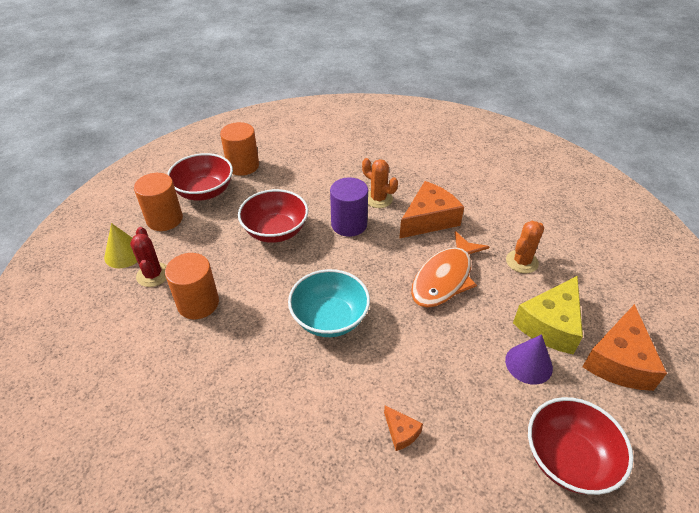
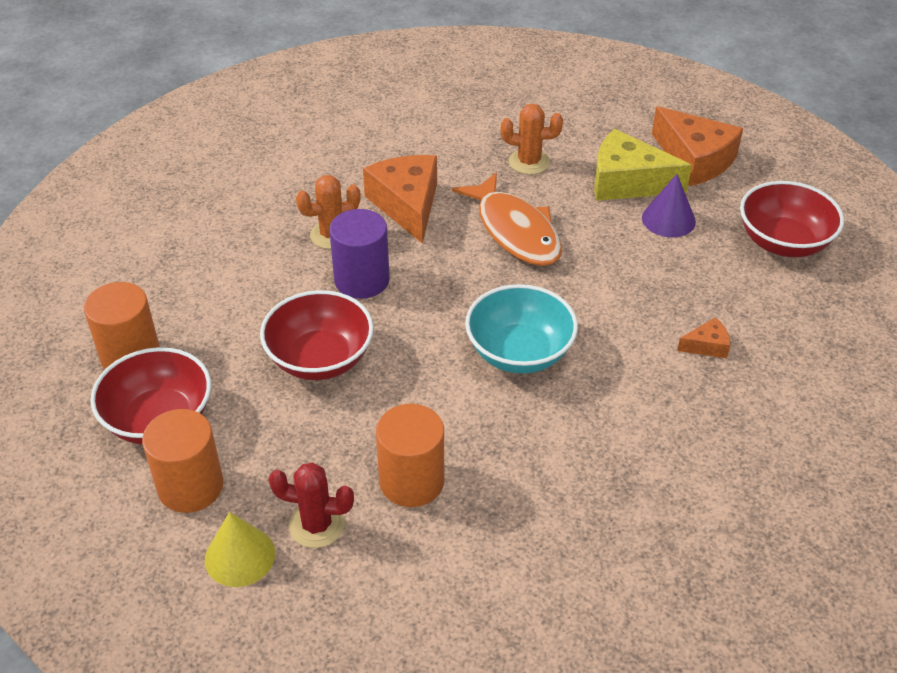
camera: 65 degrees left, 0 degrees up
(521, 262) = (529, 162): orange cactus -> orange cactus turned 60 degrees counterclockwise
(550, 324) = (627, 182): yellow cheese -> yellow cheese turned 135 degrees clockwise

